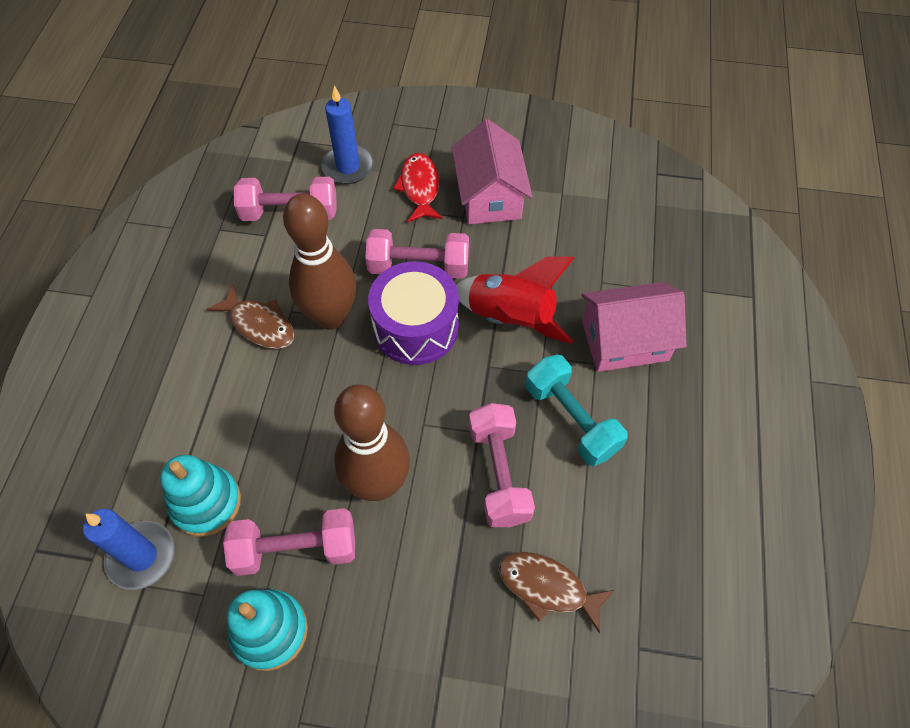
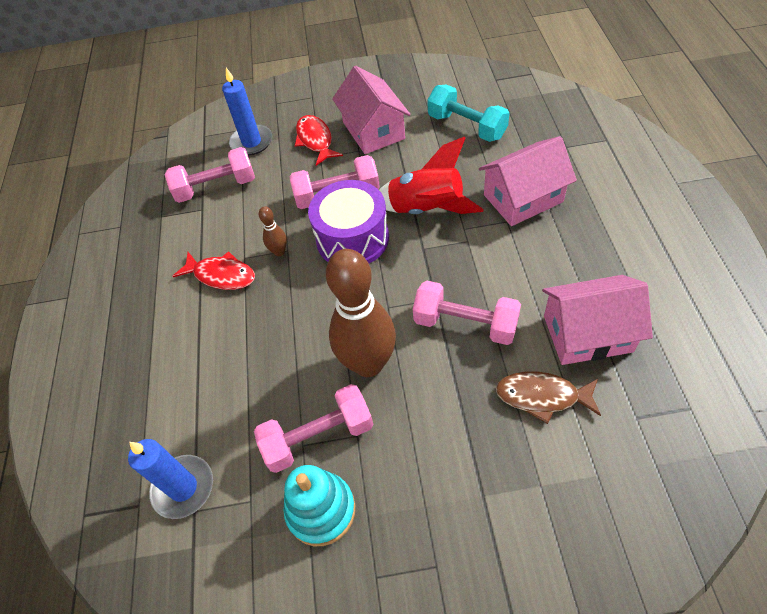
camera: 10 degrees left, 5 degrees down
(206, 503) = (225, 426): turquoise stacking toy -> none
(259, 324) = (221, 275): brown fish -> red fish
(331, 316) = (279, 252): brown bowling pin -> brown bowling pin, size x0.42
(499, 474) = (465, 324): pink dumbbell -> pink dumbbell turned 45 degrees counterclockwise
(571, 419) = (506, 266): turquoise dumbbell -> turquoise dumbbell (467, 126)
(627, 532) = (587, 333): none -> pink house

